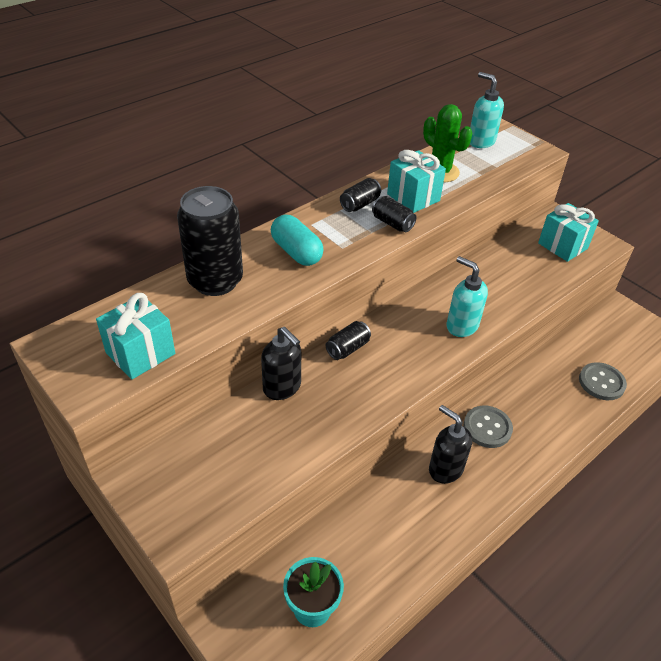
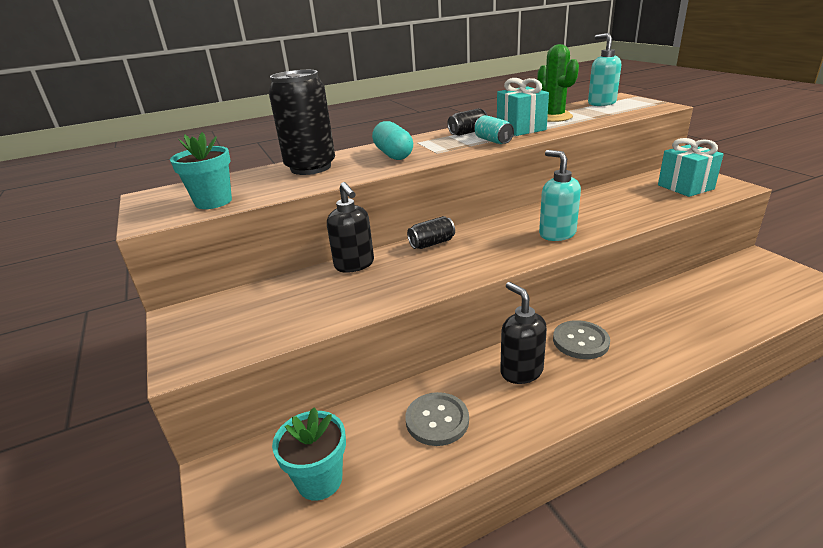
camera: 20 degrees right, 15 degrees down
(140, 353) = (213, 202): turquoise gift -> turquoise flower pot
(392, 223) = (493, 141): black can -> turquoise can
(601, 382) = (730, 315): grey button -> grey button (437, 420)

